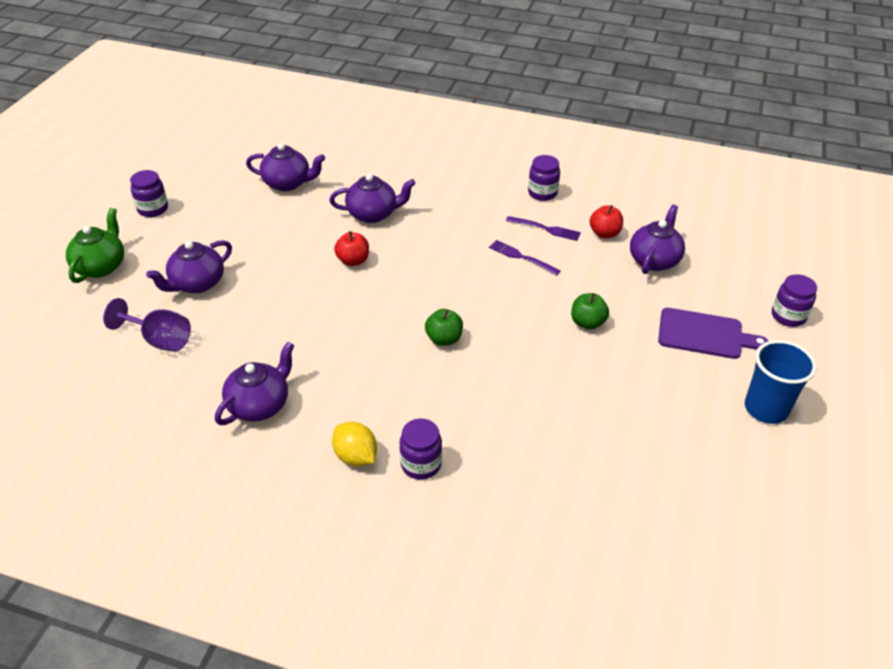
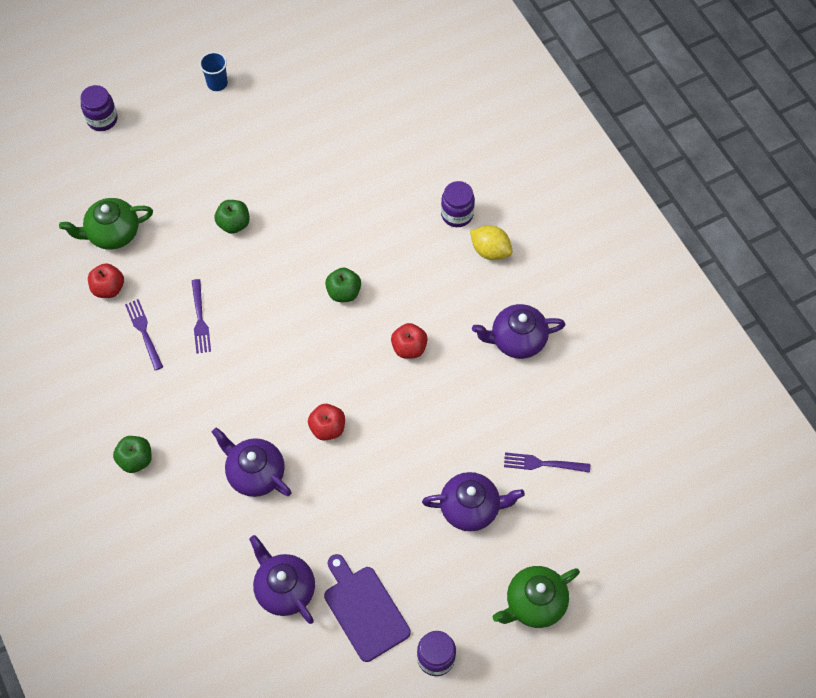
camera: 135 degrees left, 20 degrees up
(159, 340) = (543, 463): purple goblet -> purple fork
(347, 340) = (409, 348): none -> red apple
(355, 457) = (490, 251): yellow lemon -> yellow lemon turned 60 degrees counterclockwise
(455, 178) = (135, 459): none -> green apple
(542, 193) = (91, 374): purple jar -> none
(654, 260) = (112, 233): purple teapot -> green teapot
(704, 334) = (174, 152): purple cutting board -> purple cutting board (364, 609)
(766, 409) = (217, 83): blue cup -> blue cup, size x0.60

